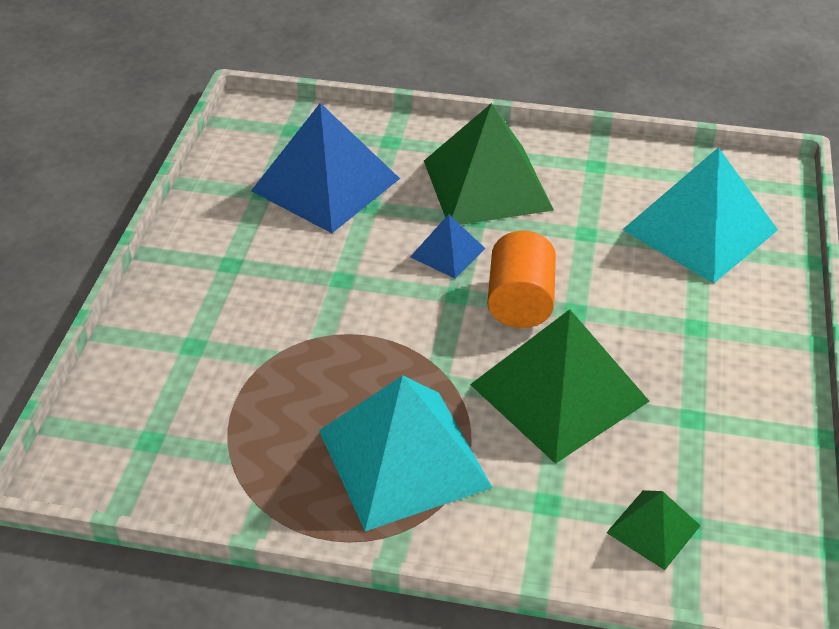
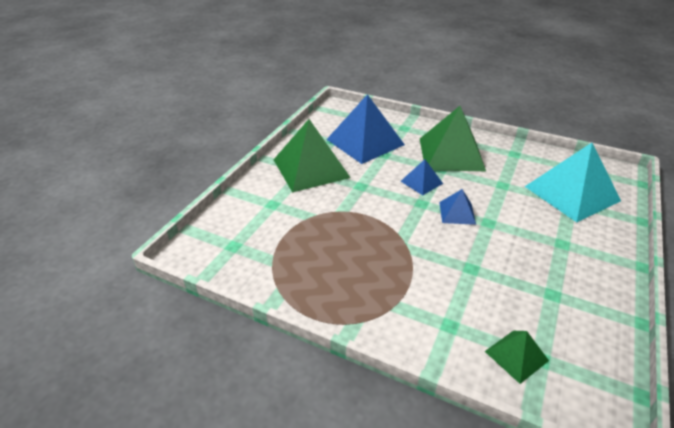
camera: 15 degrees right, 5 degrees down
(403, 458) = (368, 282): turquoise pyramid -> none
(520, 302) = (457, 213): orange cylinder -> blue pyramid
(559, 392) = (470, 264): green pyramid -> green pyramid (311, 168)

